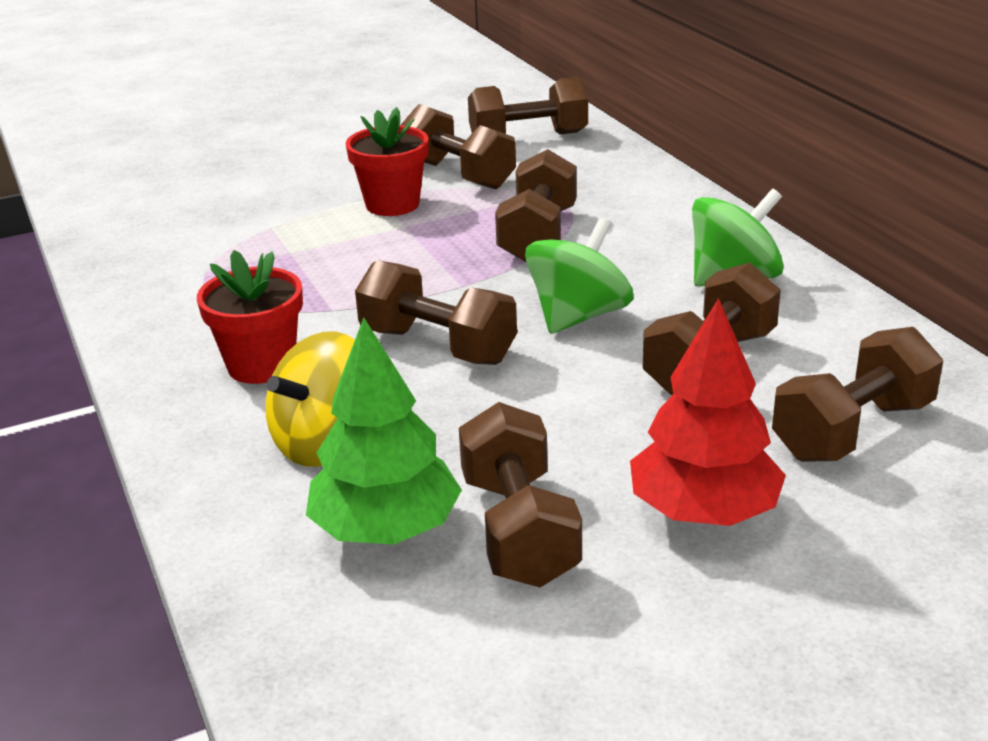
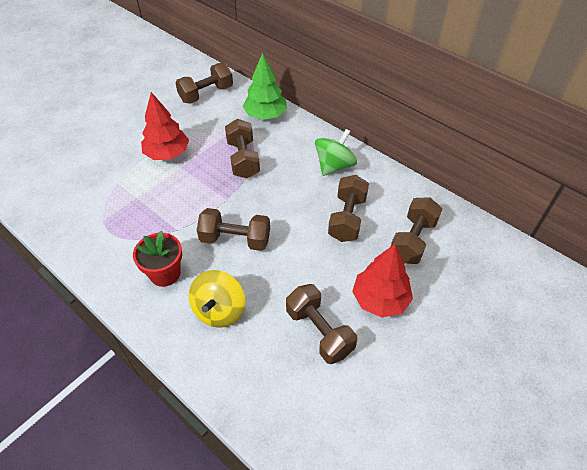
camera: 25 degrees left, 20 degrees up
(386, 529) = (269, 349): green tree -> green tree (265, 115)
(392, 204) = (167, 154): red flower pot -> red tree
(458, 174) = (187, 126): brown dumbbell -> none
(578, 316) = (284, 205): green spinning top -> none

